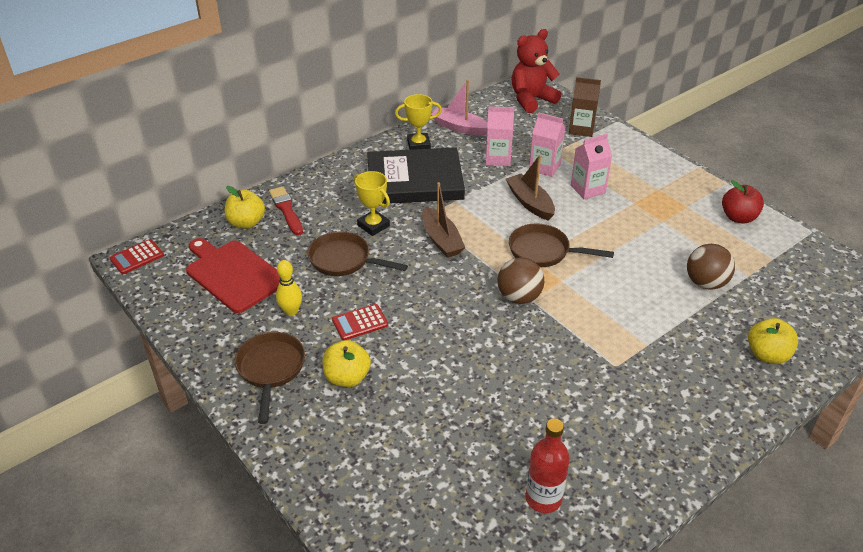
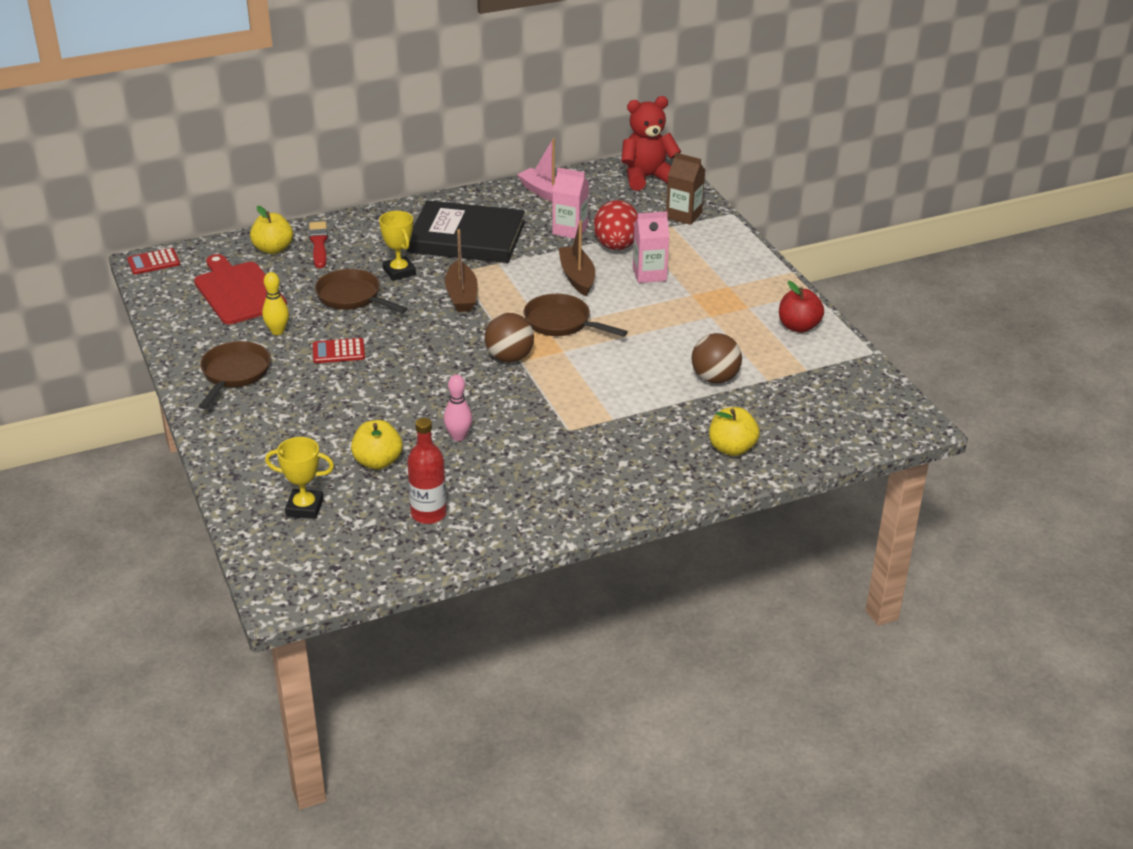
camera: 15 degrees right, 5 degrees down
(347, 377) = (302, 392): yellow apple -> yellow apple (378, 462)
(418, 145) = (491, 204): yellow trophy -> yellow trophy (304, 507)
(521, 396) = (458, 436): none -> pink bowling pin
(545, 167) = (616, 246): pink carton -> red egg

